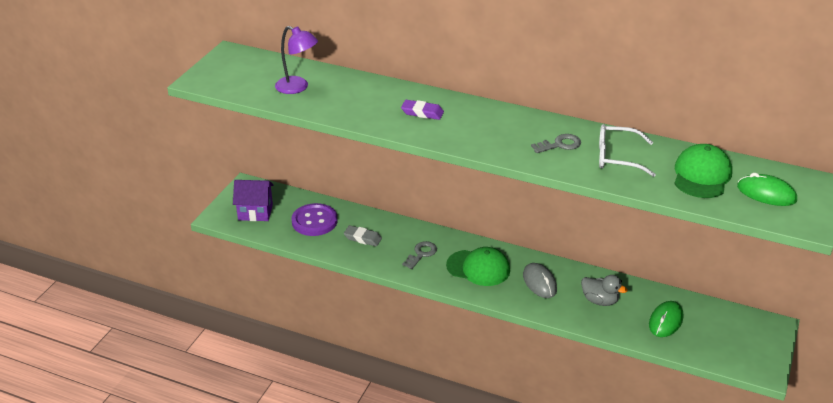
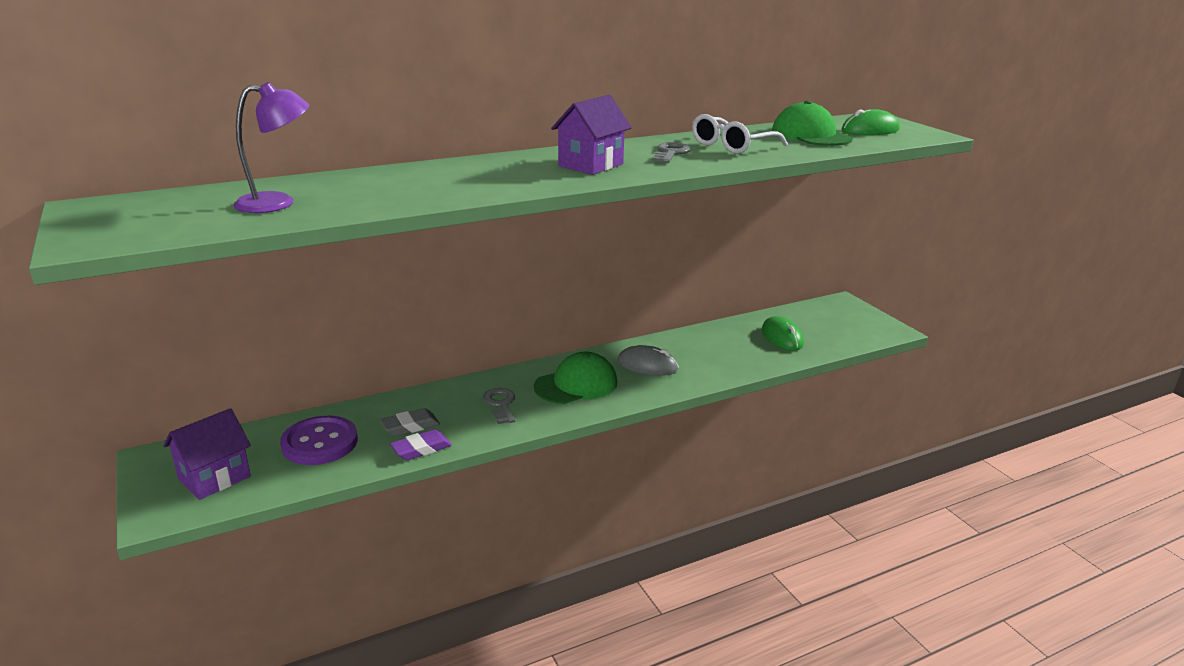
camera: 50 degrees left, 10 degrees down
(422, 113) = (489, 174): purple eraser -> purple eraser (421, 449)
(490, 132) = (590, 165): none -> purple house
(600, 300) = (715, 351): grey duck -> none

